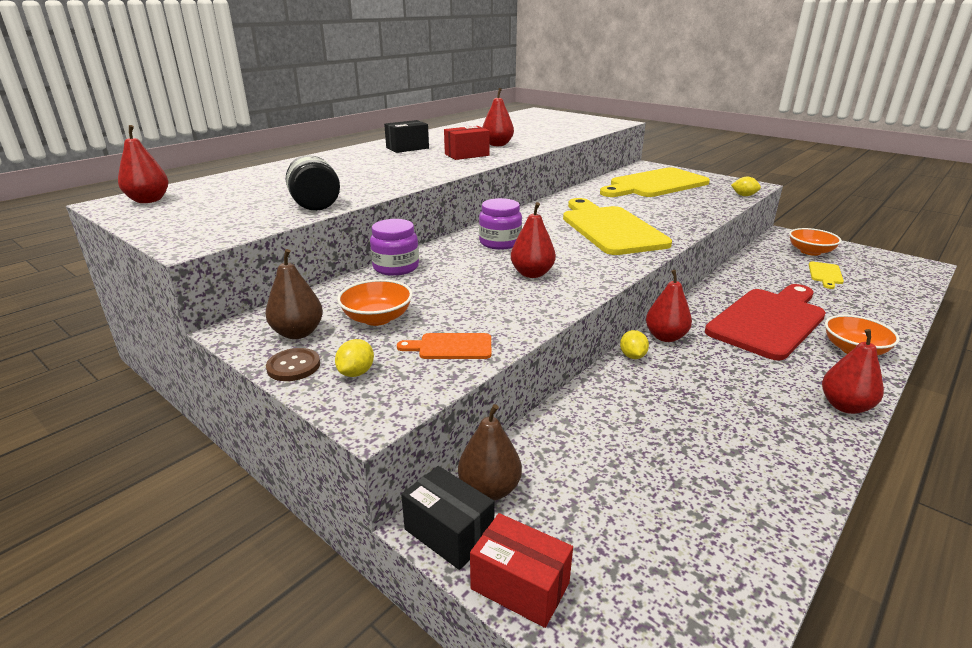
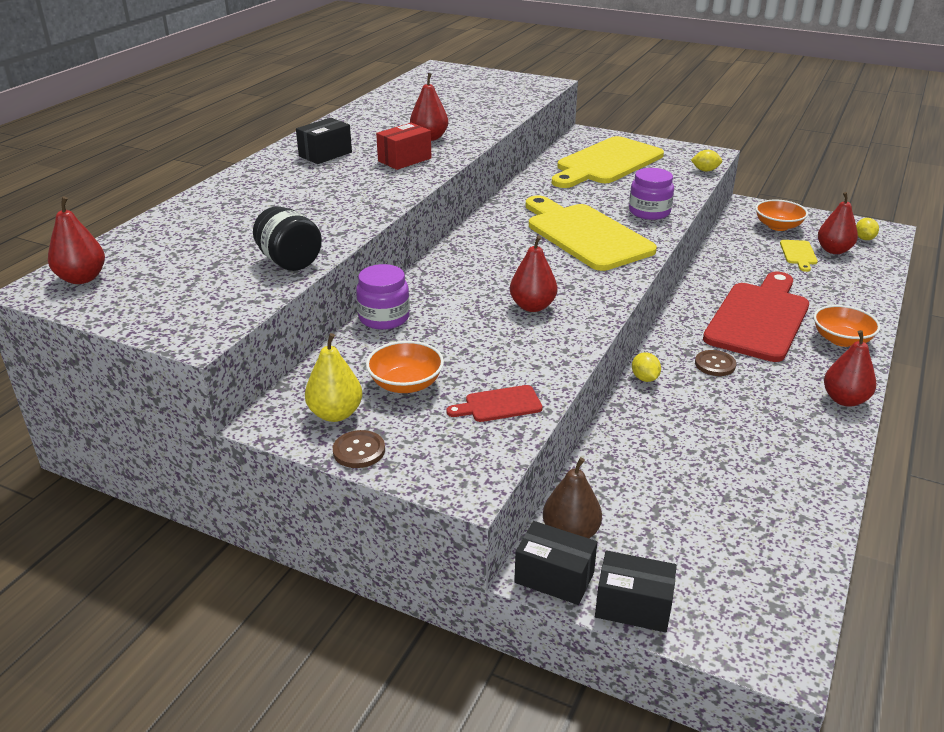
camera: 15 degrees left, 5 degrees up
(298, 333) = (335, 414): brown pear -> yellow pear
(356, 373) = (425, 447): yellow lemon -> yellow lemon (864, 238)
(451, 347) = (499, 405): orange cutting board -> red cutting board
(500, 243) = (477, 269): purple jar -> purple jar (649, 212)
(520, 586) = (633, 606): red box -> black box
(665, 337) = (668, 352): red pear -> red pear (833, 250)
(709, 354) = (715, 364): none -> brown button

